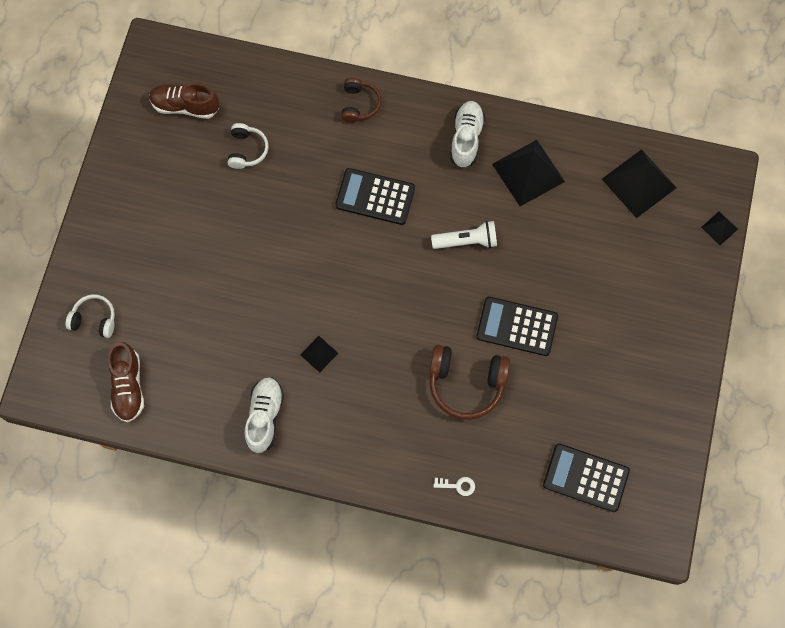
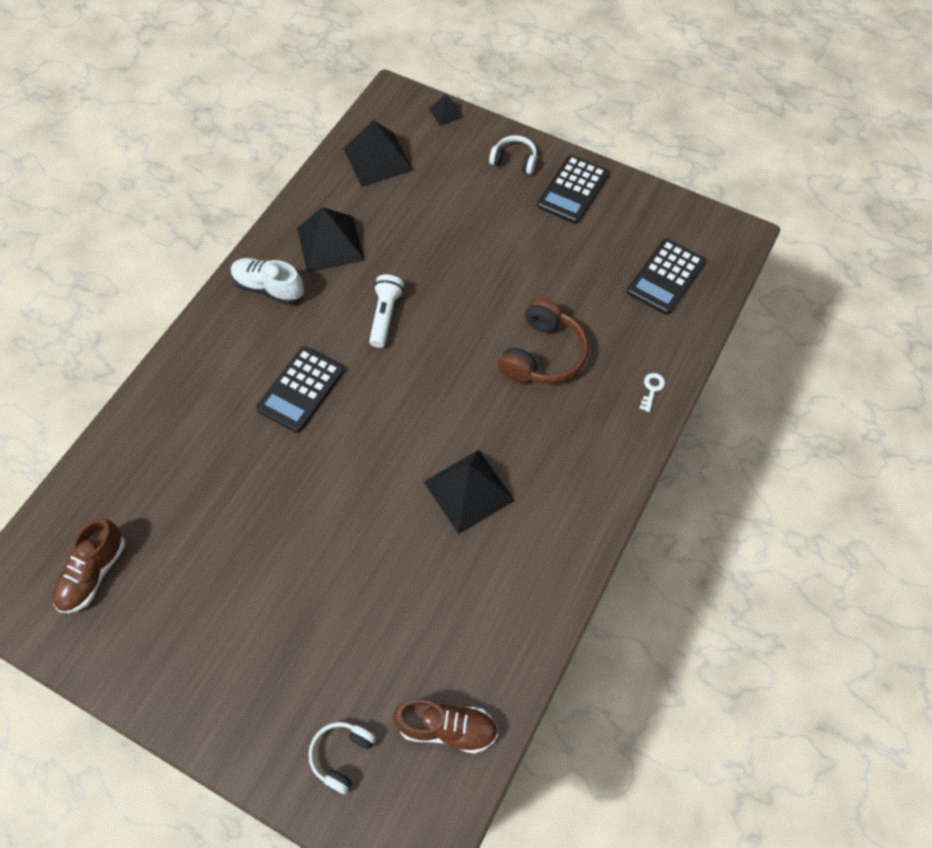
camera: 75 degrees left, 10 degrees down
(247, 150) = (185, 513): white headphones -> white headphones (514, 161)
(265, 417) = (529, 568): white shoe -> none
(319, 354) = (469, 491): black pyramid -> black pyramid, size x2.04
(359, 104) = (182, 379): brown headphones -> none
(517, 326) = (494, 295): black calculator -> black calculator (573, 190)

